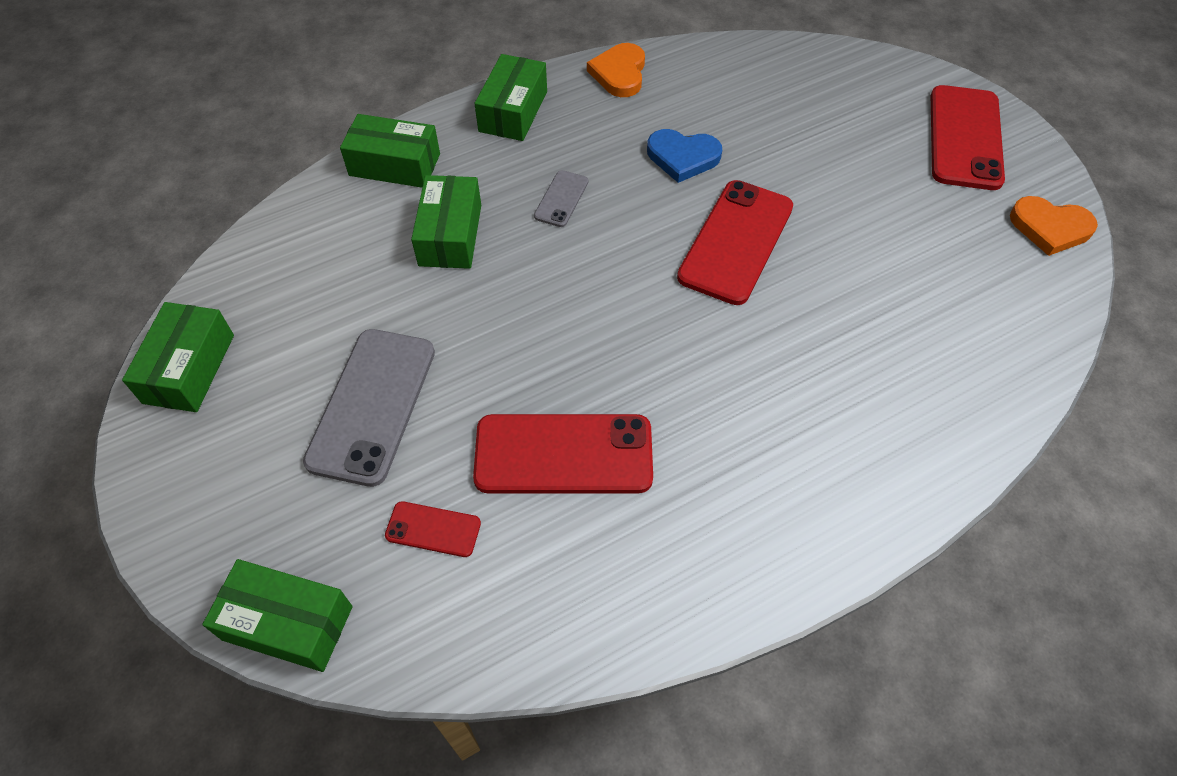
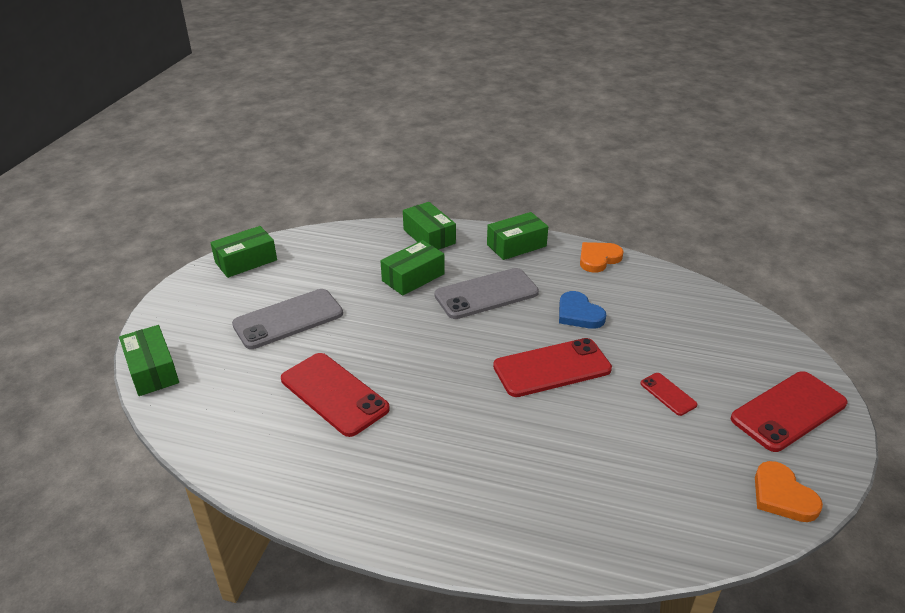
camera: 45 degrees right, 20 degrees down
(433, 529) = (244, 380): red phone -> red phone (668, 394)
(561, 199) = (486, 294): grey phone -> grey phone, size x2.06

